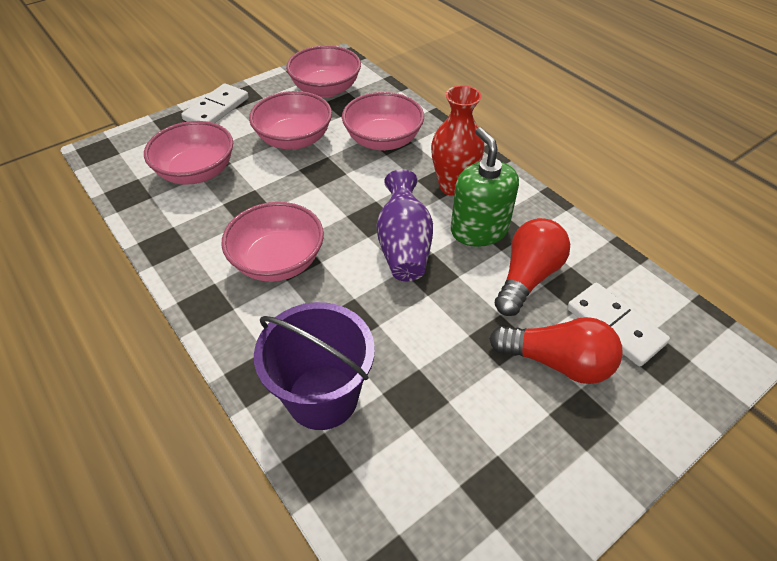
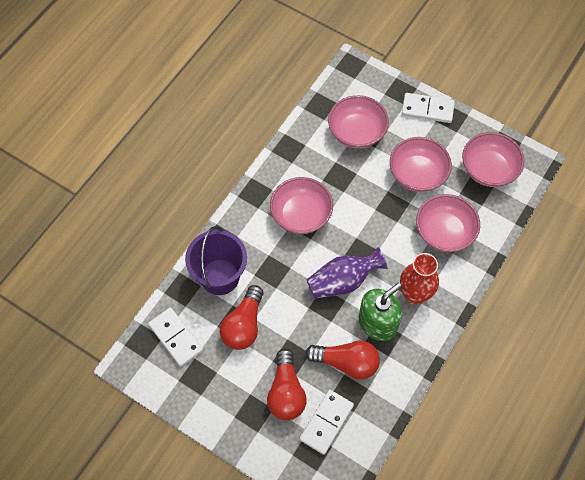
camera: 70 degrees right, 15 degrees up
(409, 507) = (176, 337): none -> white domino
(425, 387) = (243, 325): none -> red light bulb

